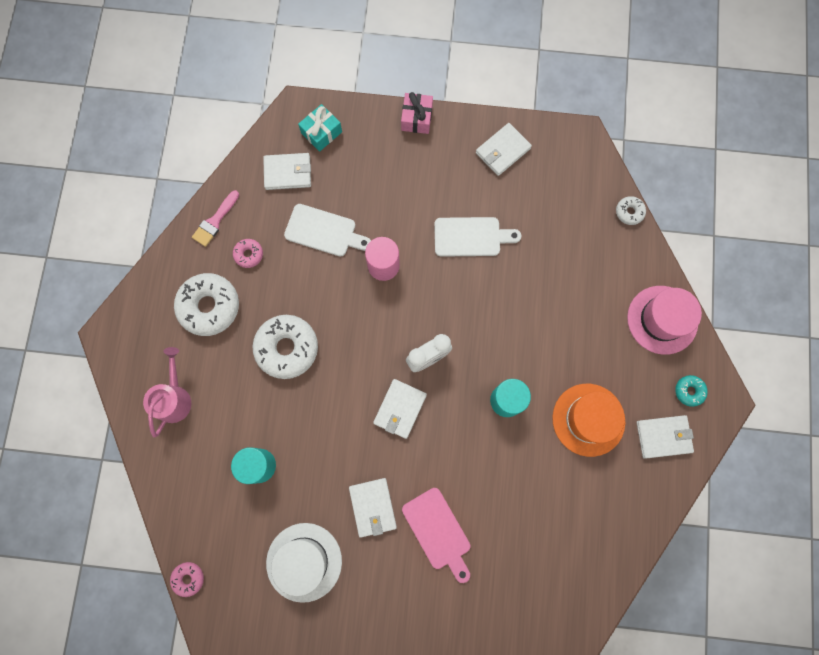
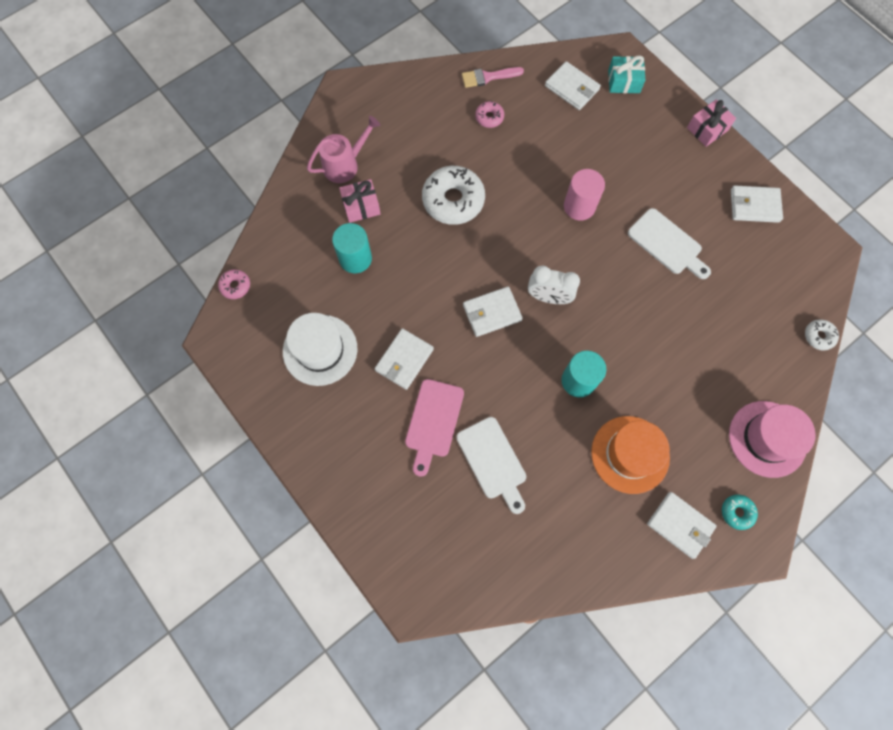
camera: 45 degrees right, 5 degrees down
(209, 306) = (428, 127): white donut -> none
(221, 420) = (361, 206): none -> pink gift
(324, 231) = (558, 147): white cutting board -> white cutting board (493, 461)

